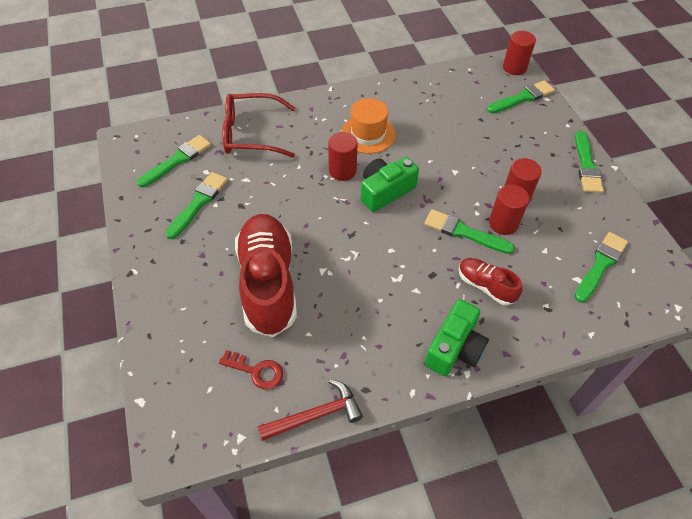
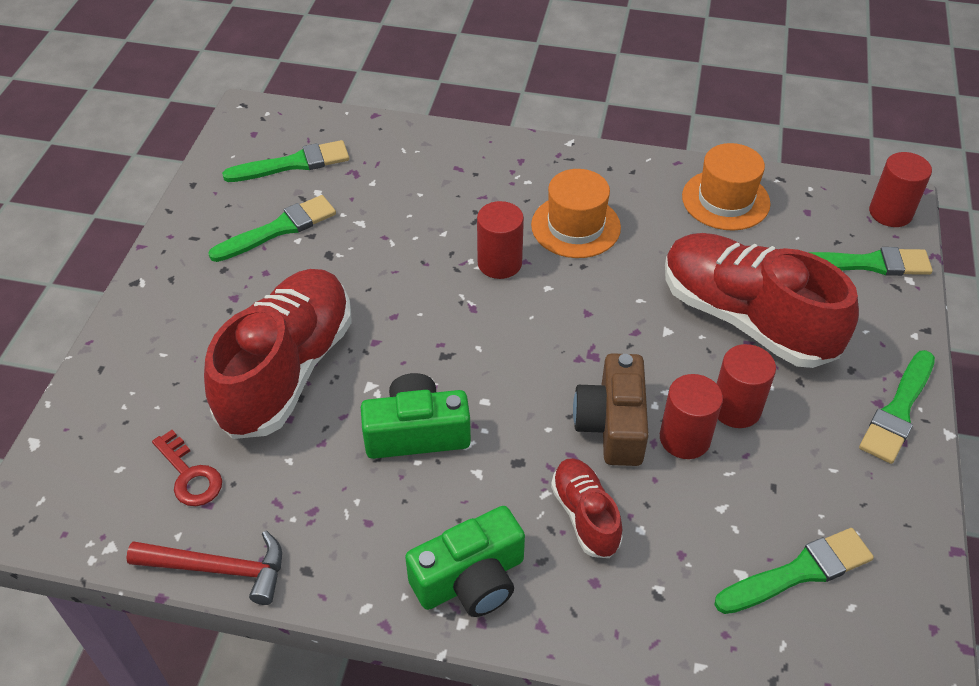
camera: 30 degrees right, 5 degrees down
(251, 134) = (412, 165): red glasses -> none
(385, 191) = (539, 316): green camera -> green camera (416, 432)
(433, 90) = (725, 200): none -> orange hat
(464, 232) = (612, 424): green brush -> brown camera
(487, 149) = (746, 319): none -> red shoe

